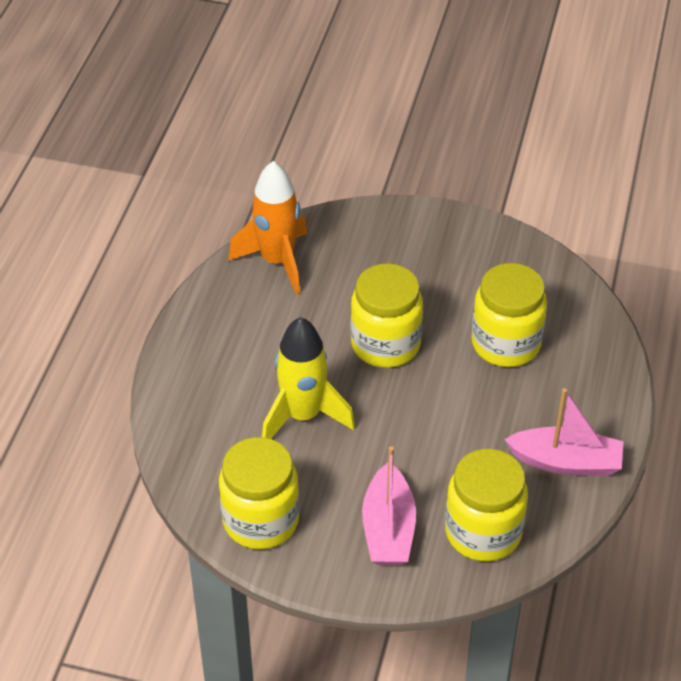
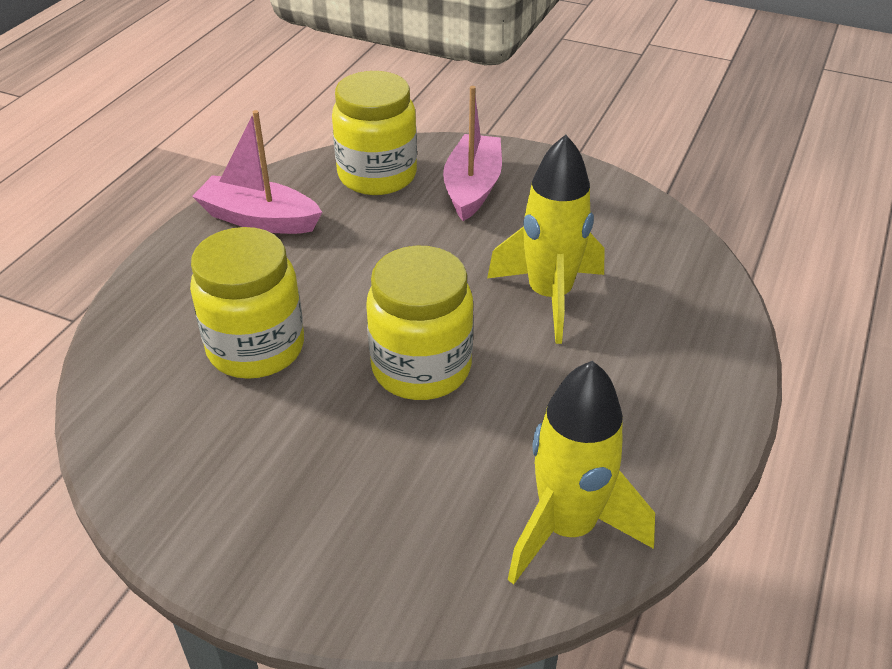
camera: 170 degrees left, 5 degrees down
(261, 520) = (606, 207): yellow jar -> none
(277, 261) = (567, 528): orange rocket -> yellow rocket

